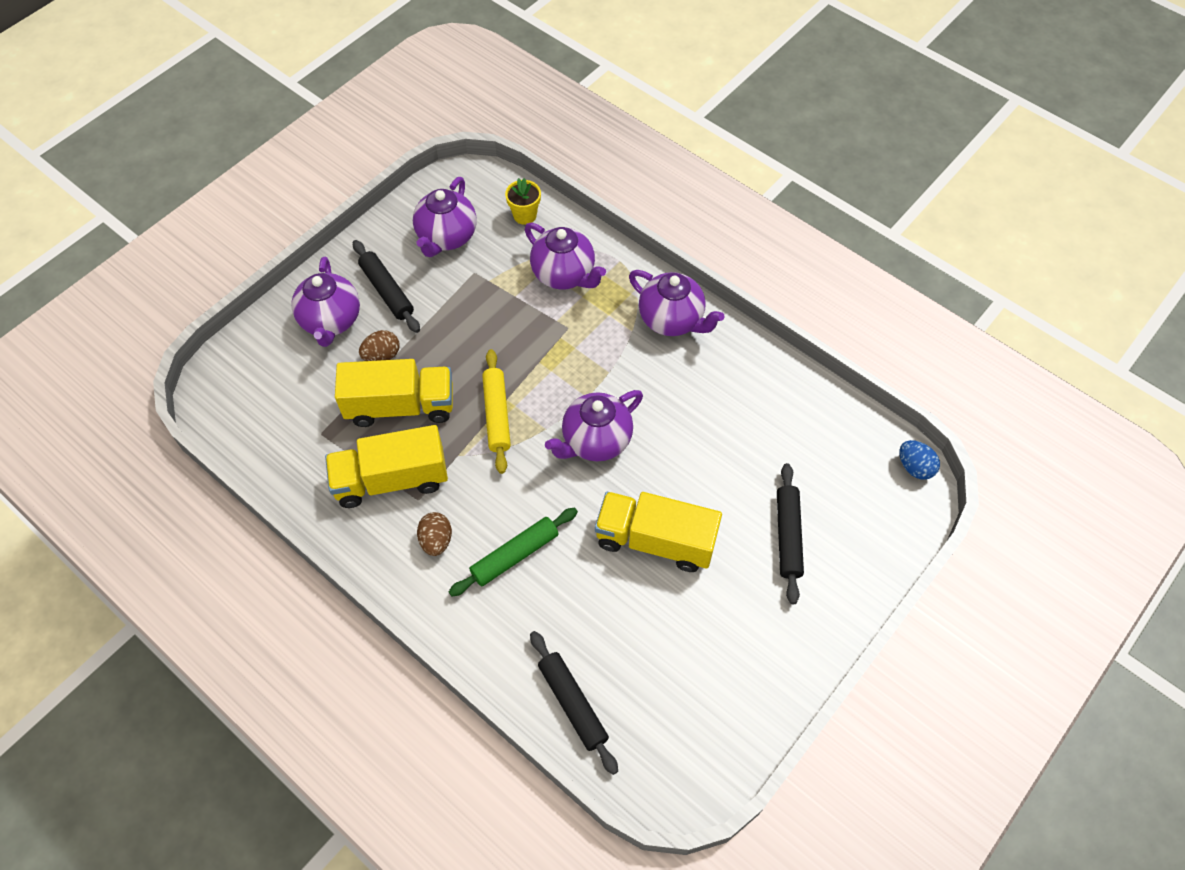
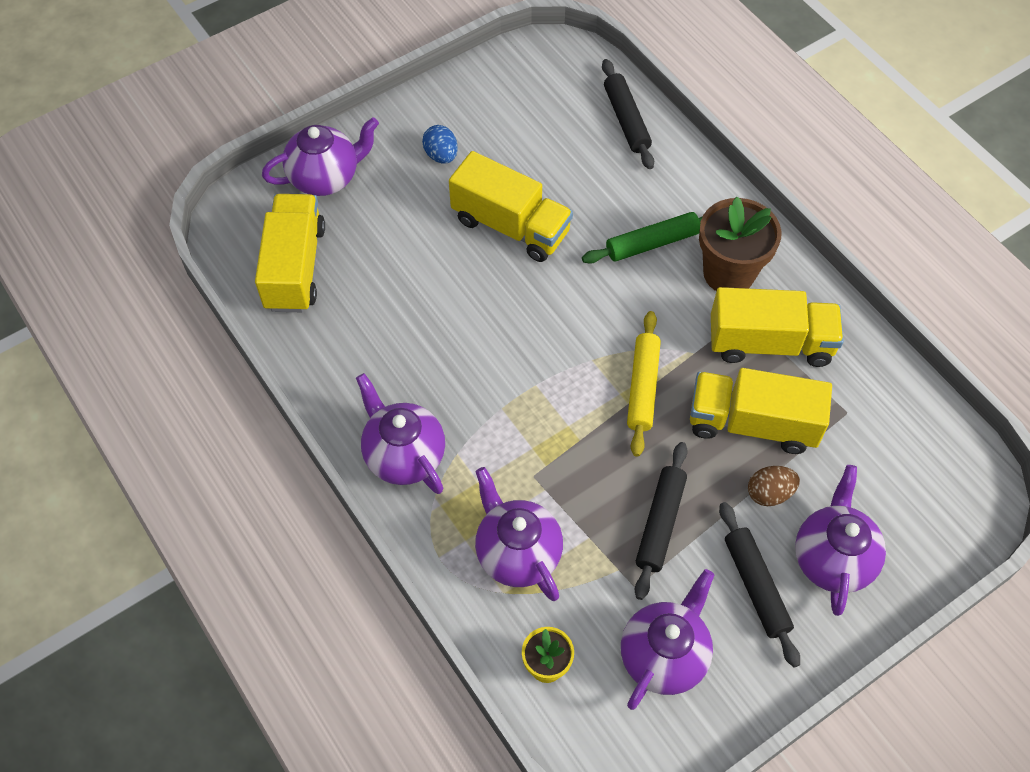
camera: 165 degrees left, 0 degrees up
(436, 540) = (728, 273): brown egg -> brown flower pot
(595, 441) = (540, 333): purple teapot -> purple teapot (325, 177)
(787, 536) = (382, 202): black rolling pin -> black rolling pin (660, 523)
(833, 450) = (295, 267): none -> yellow truck
(914, 467) = (224, 234): blue egg -> blue egg (441, 155)

